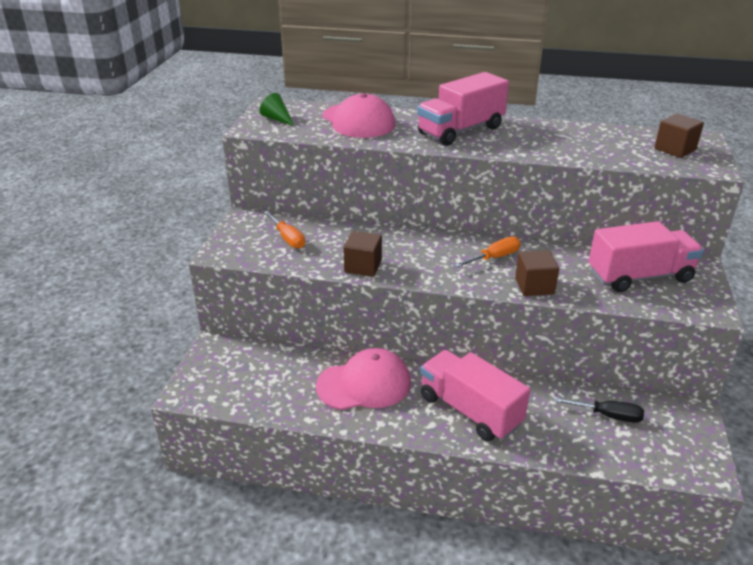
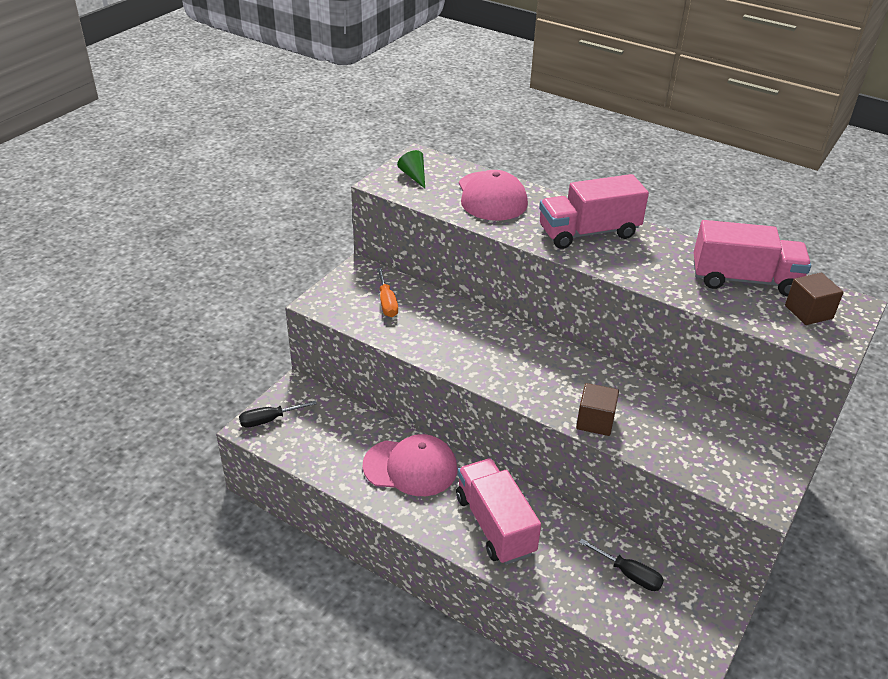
camera: 20 degrees right, 5 degrees up
(201, 381) = (269, 420): none -> black screwdriver
(363, 266) = (440, 353): brown cube -> none
(494, 258) = (575, 378): orange screwdriver -> none
(639, 276) = (715, 442): pink truck -> pink truck (744, 280)

